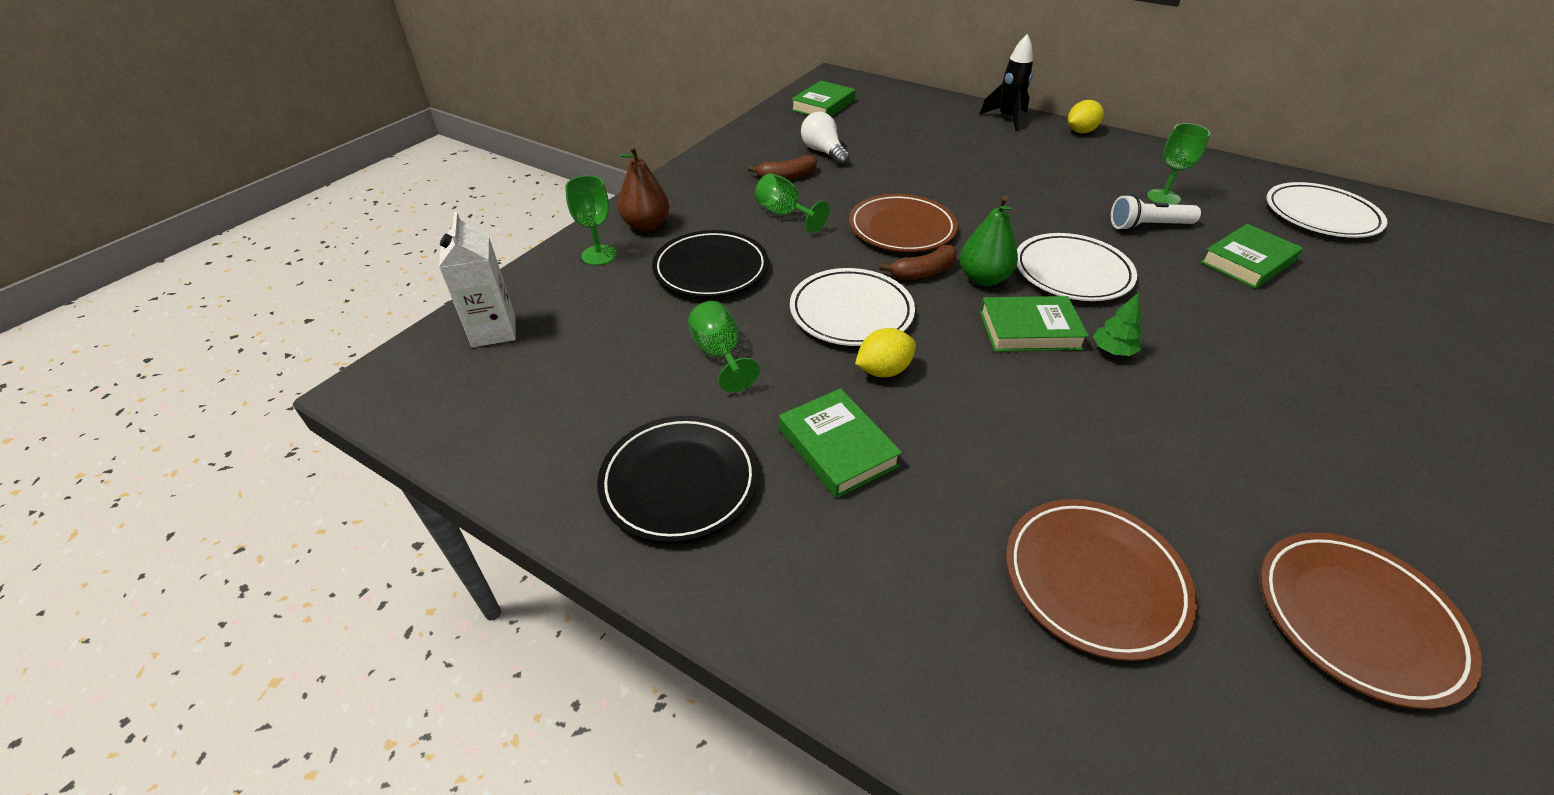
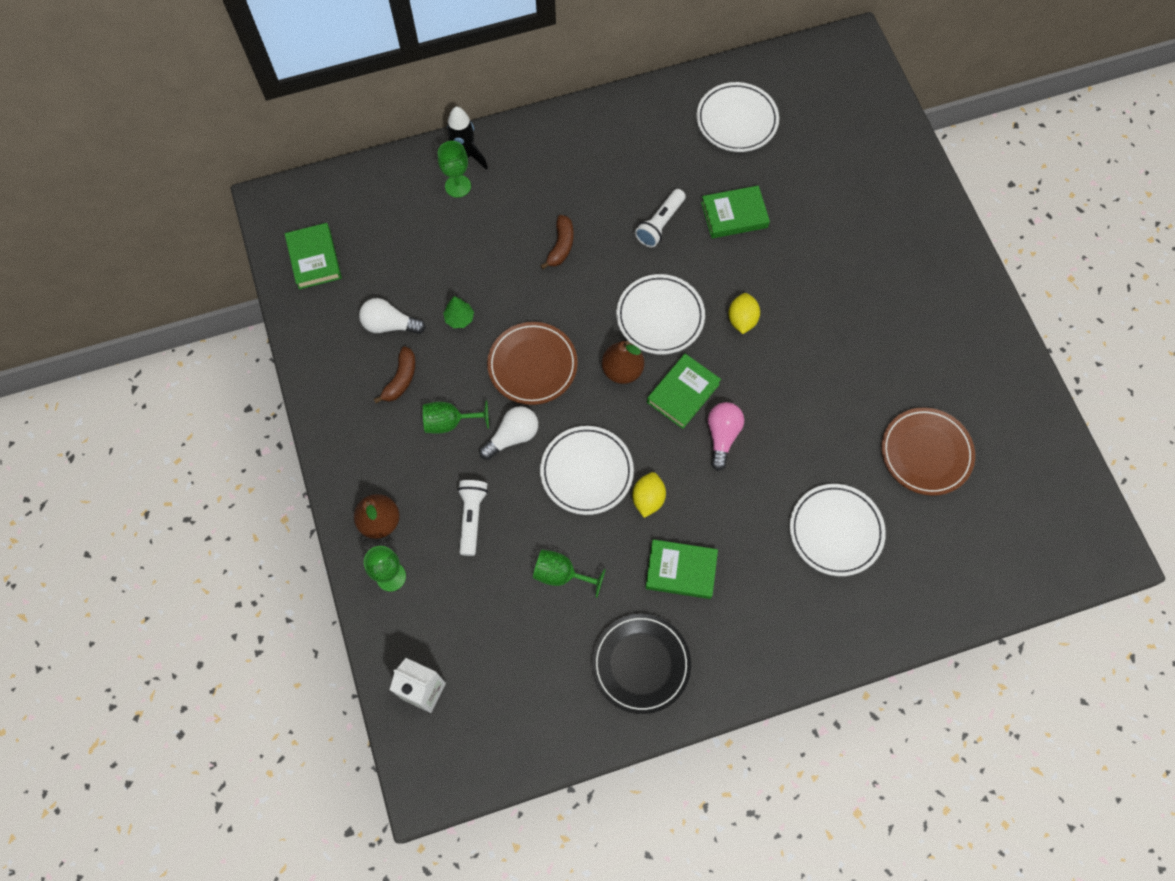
camera: 50 degrees left, 25 degrees up
(711, 269) = (472, 518): black plate -> white flashlight
(820, 251) = (512, 436): none -> white light bulb
(923, 272) = (587, 397): brown banana -> brown banana (561, 246)
(983, 278) = (622, 370): green pear -> brown pear
(1035, 386) = (722, 436): none -> pink light bulb
(1080, 131) = (528, 130): yellow lemon -> yellow lemon (742, 320)
(1094, 580) = (835, 531): brown plate -> white plate
(1112, 350) = (732, 370): green tree -> green tree (459, 318)
(1163, 197) = (643, 179): green goblet -> green goblet (458, 186)
(1247, 262) = (734, 215): green book -> green book turned 75 degrees clockwise

